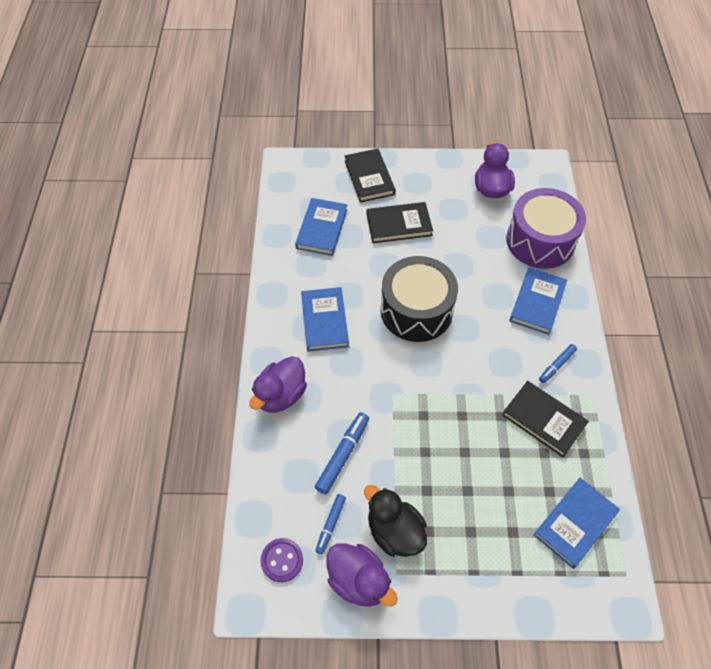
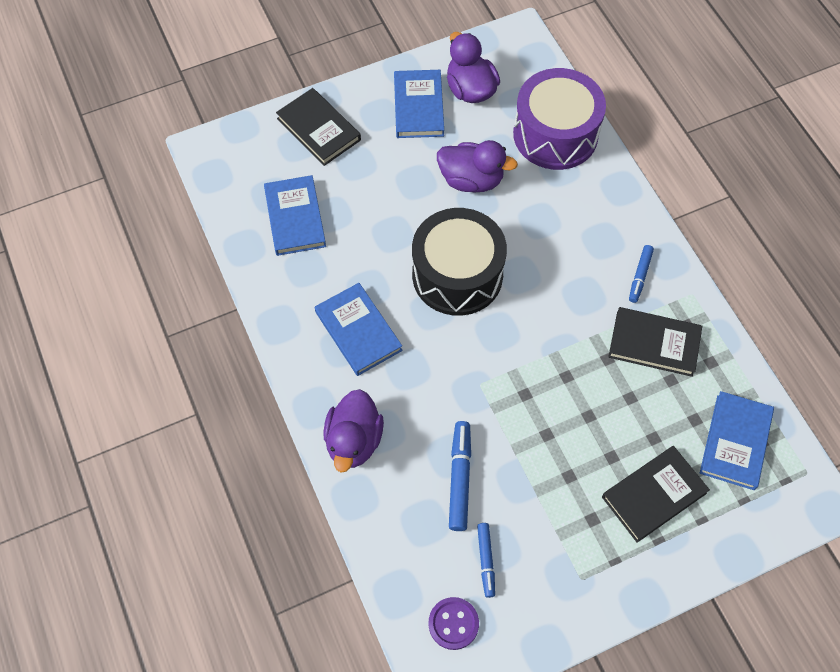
camera: 25 degrees left, 5 degrees up
(359, 580) = (546, 605): purple duck -> purple duck (471, 180)
(394, 531) = (557, 536): black duck -> none
(399, 225) = (385, 177): black book -> black book (654, 495)
(537, 302) = (586, 211): blue book -> blue book (418, 106)

